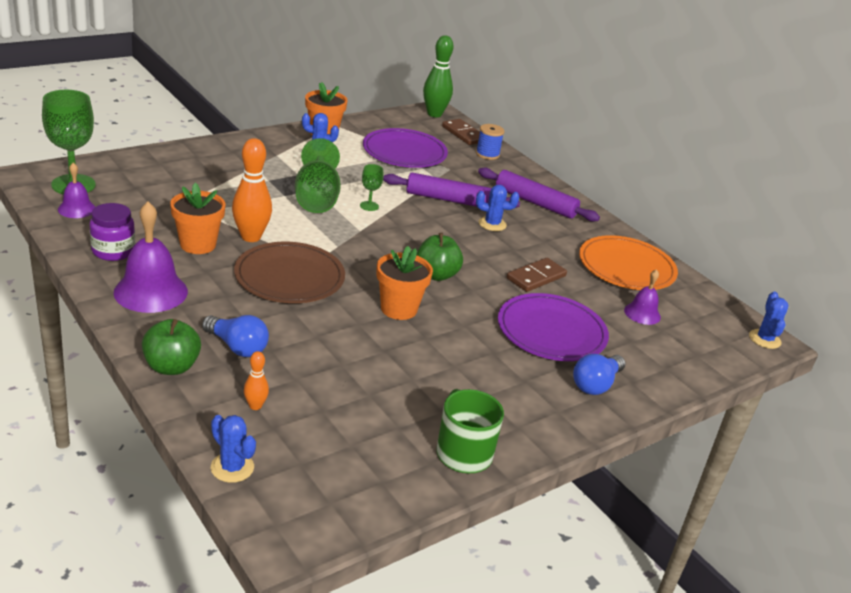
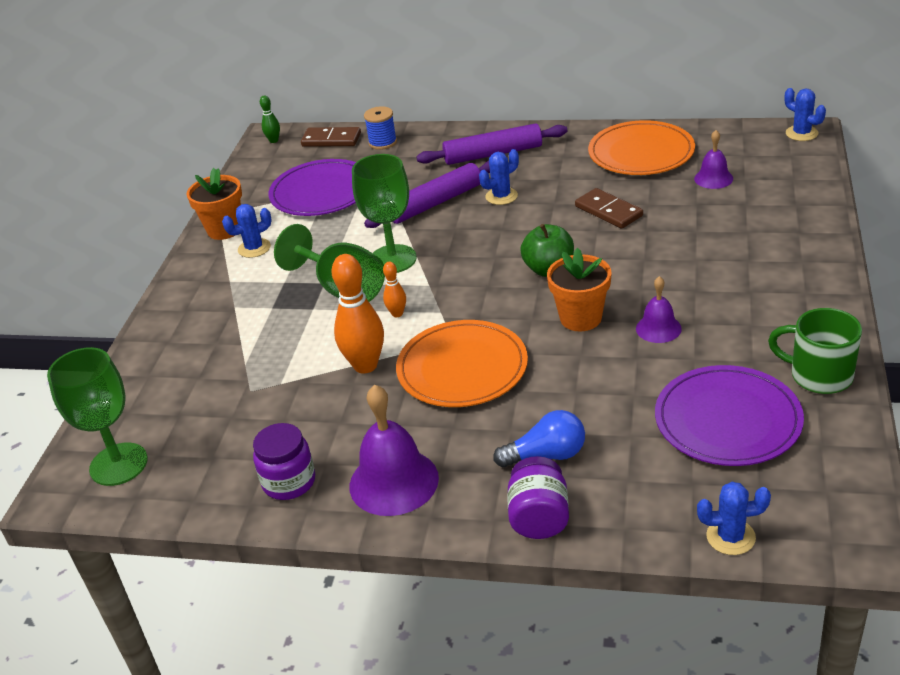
camera: 35 degrees left, 5 degrees up
(76, 209) = (173, 480): purple bell -> purple bell (658, 328)
(171, 367) = (539, 517): green apple -> purple jar
(198, 244) = (341, 410): orange flower pot -> none
(255, 406) = (650, 481): orange bowling pin -> orange bowling pin (397, 314)
(289, 277) = (462, 368): brown plate -> orange plate
(369, 206) = (392, 259): green goblet -> green goblet, size x2.10
(434, 114) = (274, 140): green bowling pin -> green bowling pin, size x0.50
(536, 277) = (608, 211): brown domino -> brown domino turned 45 degrees counterclockwise
(551, 331) = (694, 241): purple plate -> purple plate (727, 420)
(596, 384) = (787, 253): blue light bulb -> none

